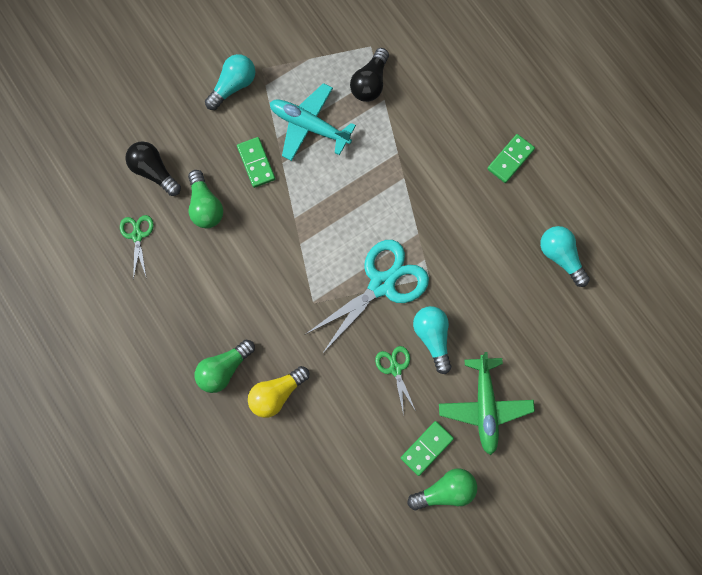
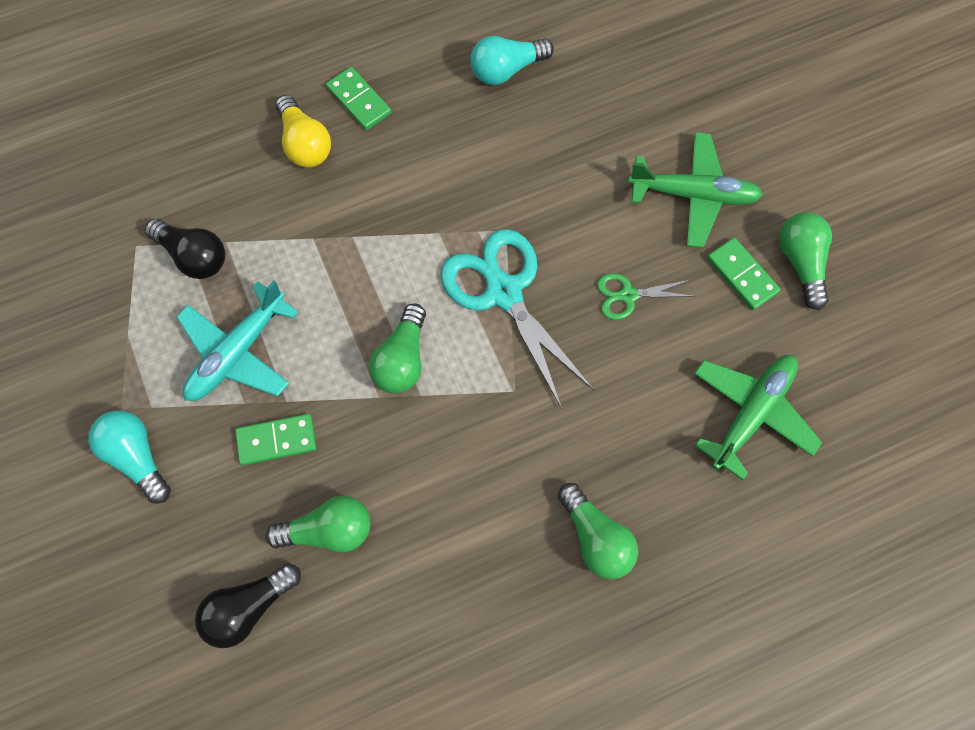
camera: 80 degrees left, 5 degrees down
(137, 236) = (353, 650): green scissors -> none
(276, 394) = (643, 464): yellow light bulb -> yellow light bulb (305, 143)
(322, 227) = (402, 359): none -> green light bulb
(324, 463) = (751, 413): none -> green plane
(432, 337) = (591, 241): turquoise light bulb -> none

